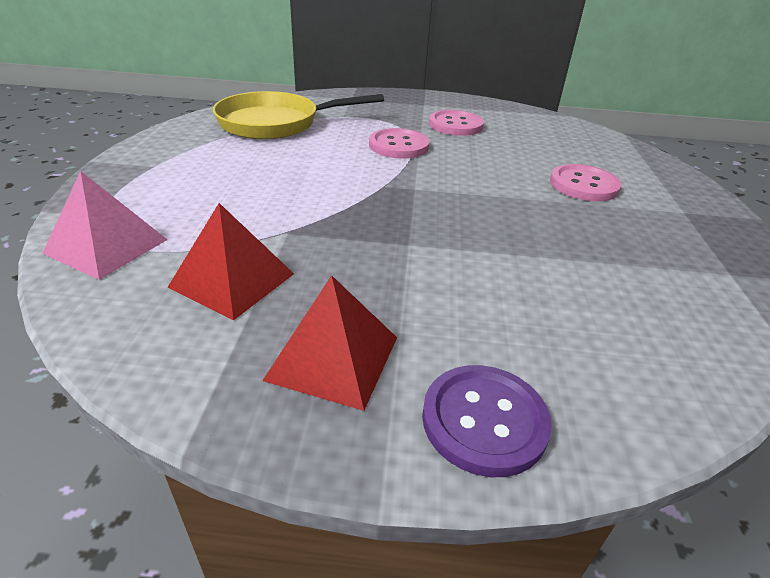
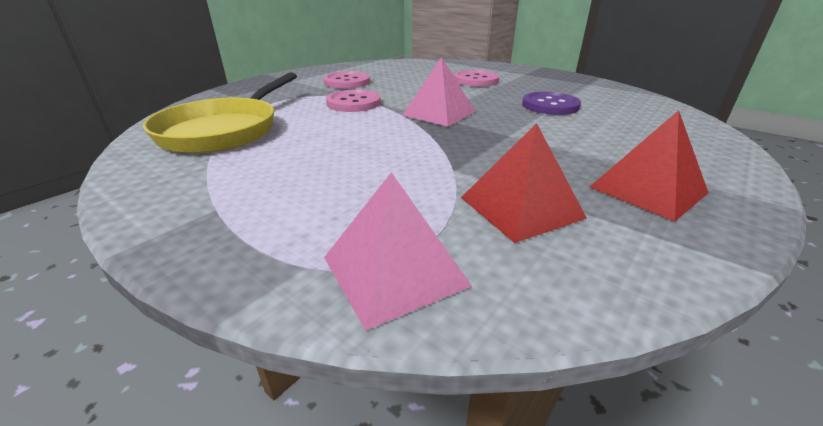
camera: 55 degrees left, 5 degrees down
(425, 191) = (439, 113): none -> pink pyramid
(484, 421) = (714, 162): purple button -> purple button (550, 105)

